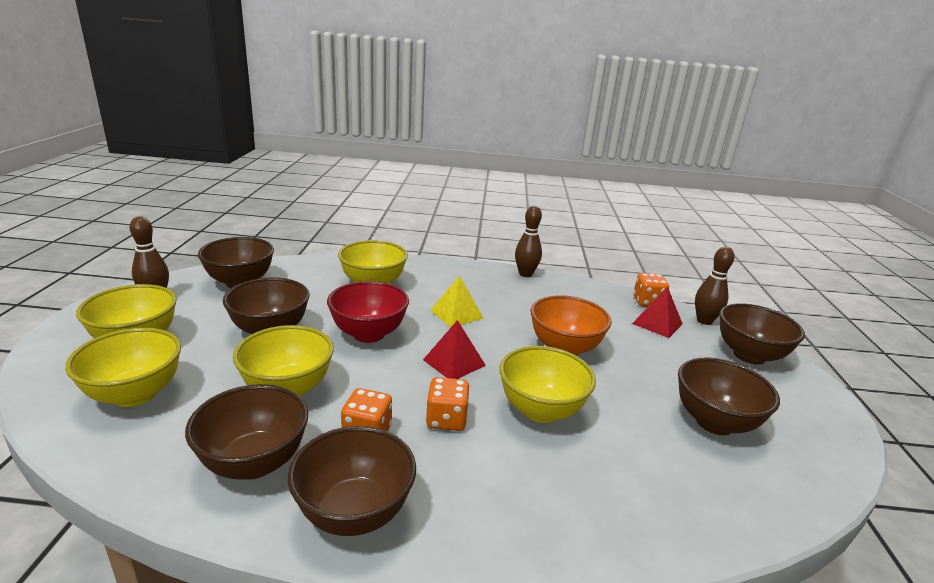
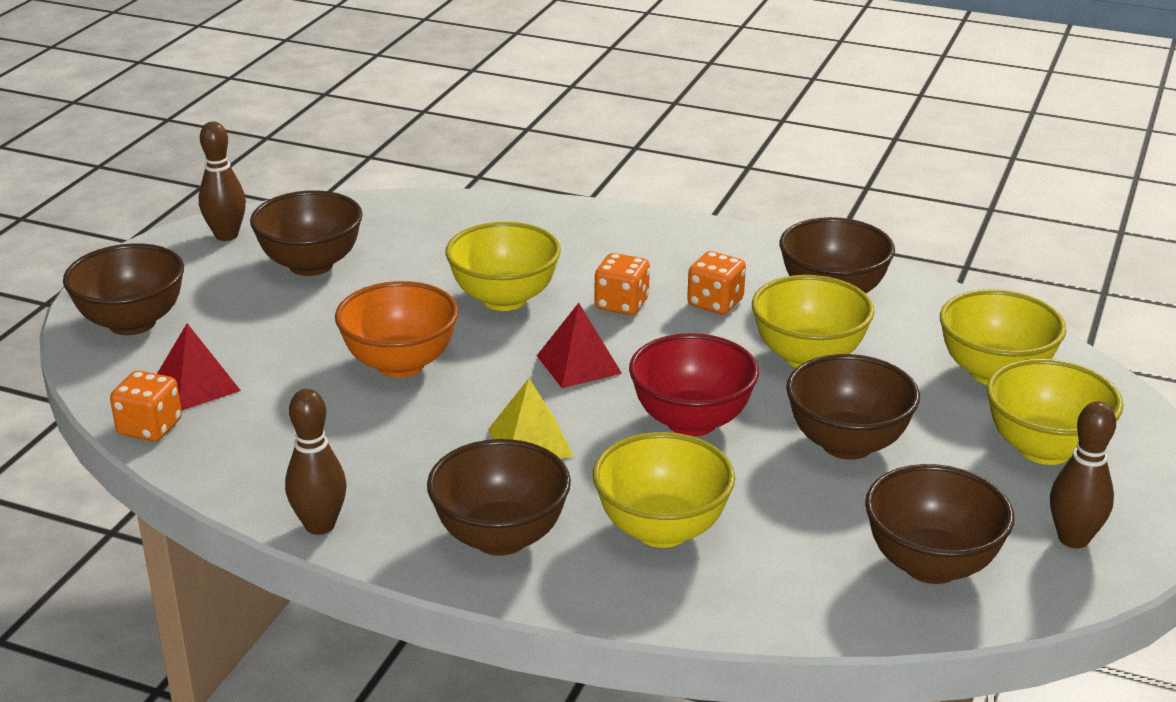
camera: 160 degrees left, 5 degrees up
(354, 513) = (736, 251): brown bowl -> brown bowl (500, 537)
(704, 321) = (105, 380): brown bowling pin -> brown bowling pin (226, 235)

